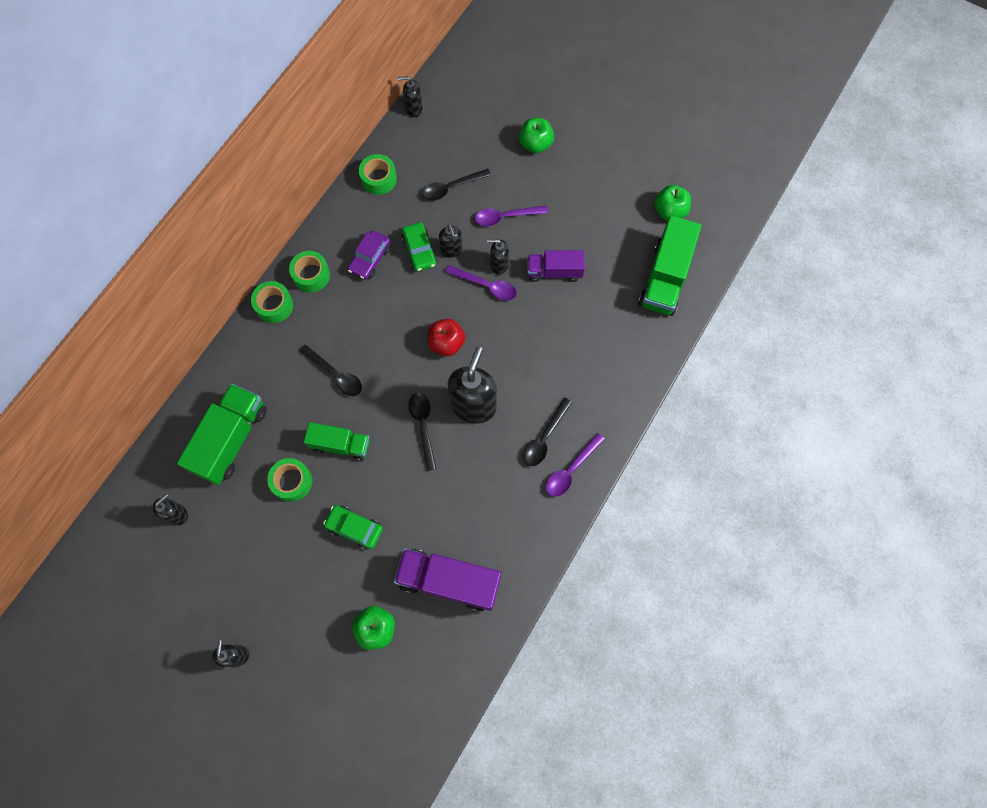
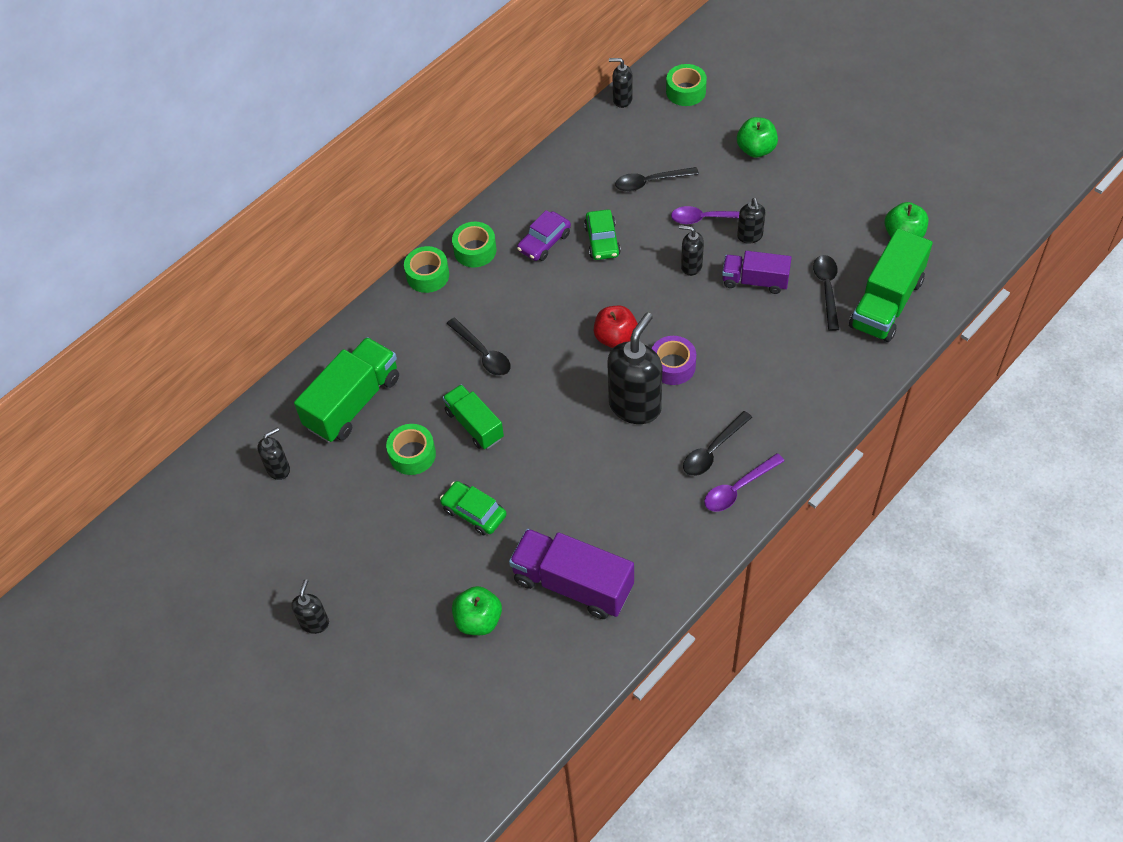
camera: 15 degrees right, 15 degrees down
(340, 445) = (474, 425): green truck -> green truck turned 150 degrees counterclockwise
(379, 179) = (569, 164): green tape -> green tape (686, 91)
(423, 426) = (572, 419): black spoon -> black spoon (827, 289)
(451, 250) = (639, 245): black soap dispenser -> black soap dispenser (750, 236)
(486, 286) = (672, 285): purple spoon -> none
(499, 363) = (673, 366): none -> purple tape

